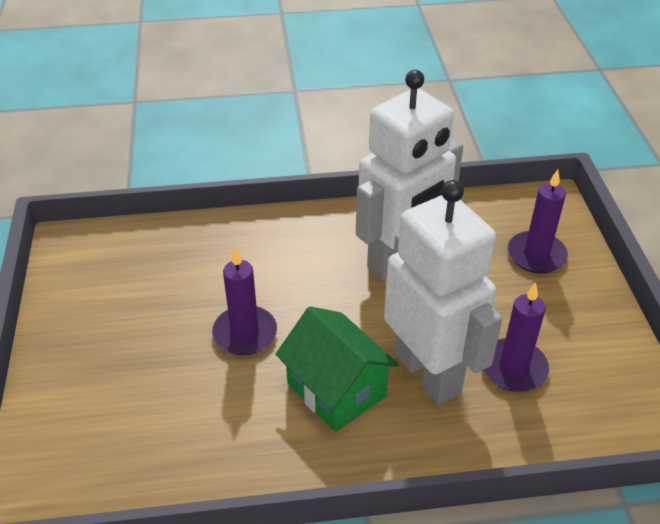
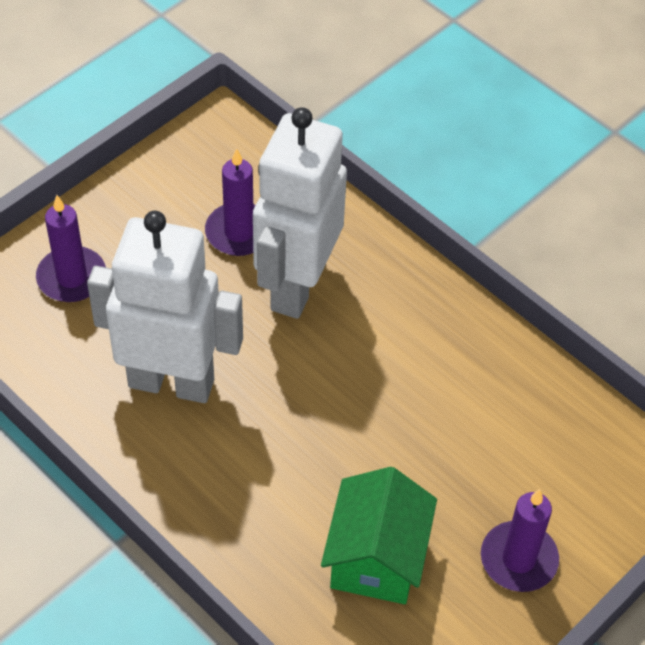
camera: 130 degrees left, 10 degrees up
(245, 333) = (377, 448): purple candle -> purple candle (518, 559)
(336, 390) = (373, 338): green house -> green house (376, 557)

